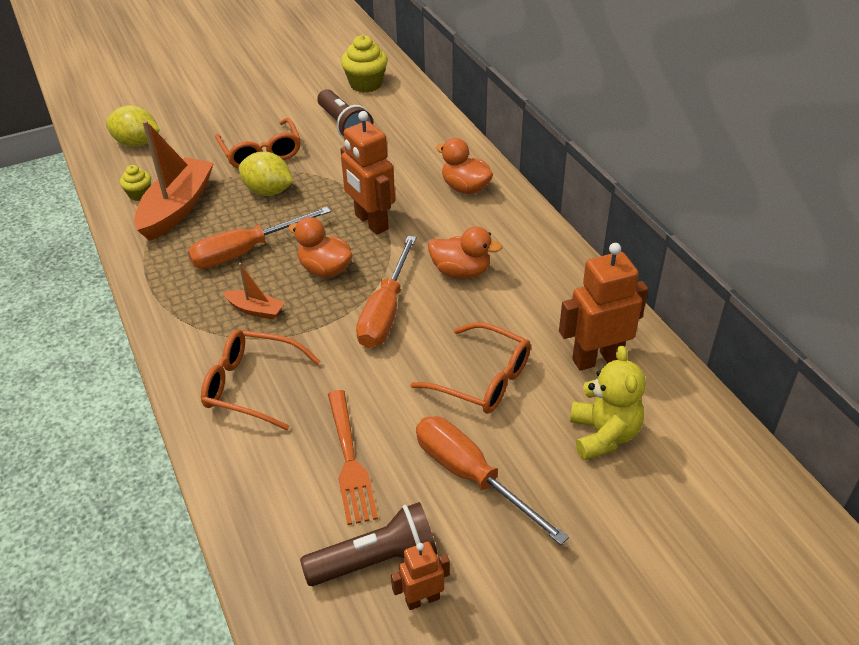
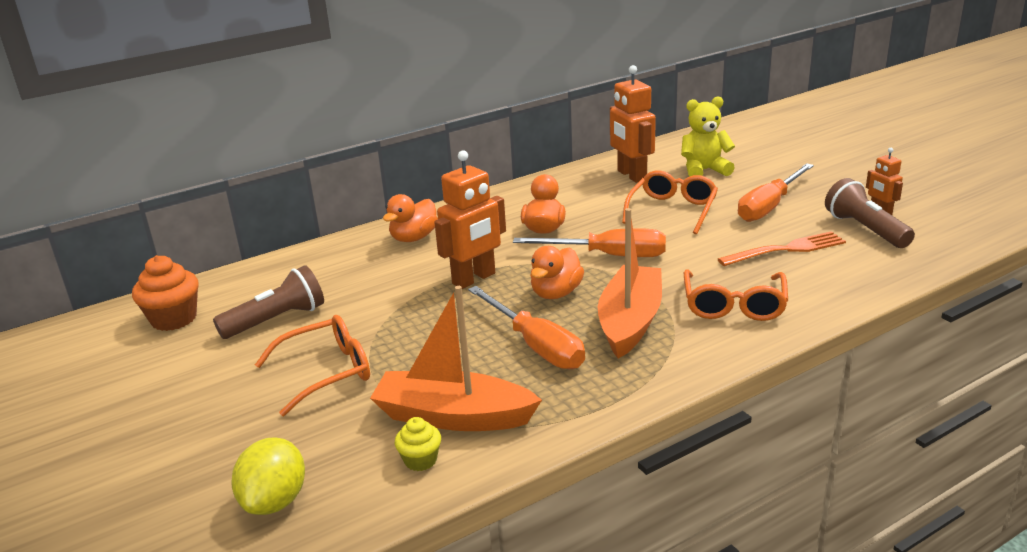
camera: 95 degrees left, 15 degrees down
(255, 310) = (630, 322): orange boat -> orange boat, size x2.06
(268, 191) = (416, 351): yellow lemon -> none
(366, 84) = (174, 319): yellow cupcake -> orange cupcake

